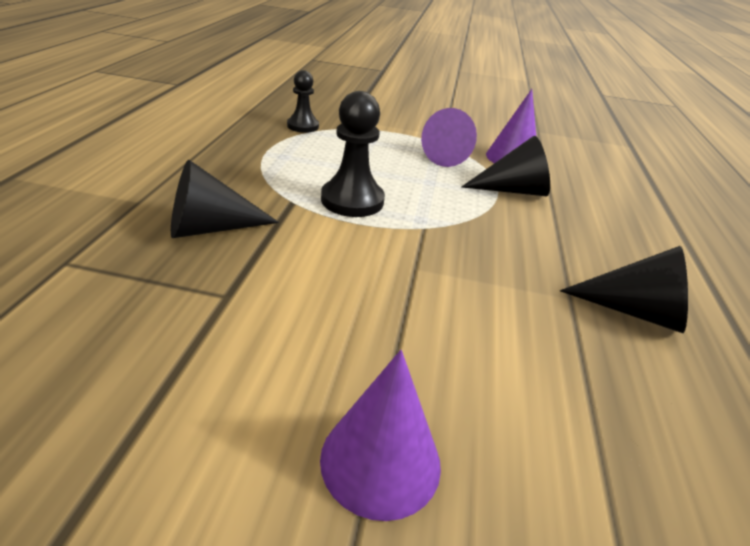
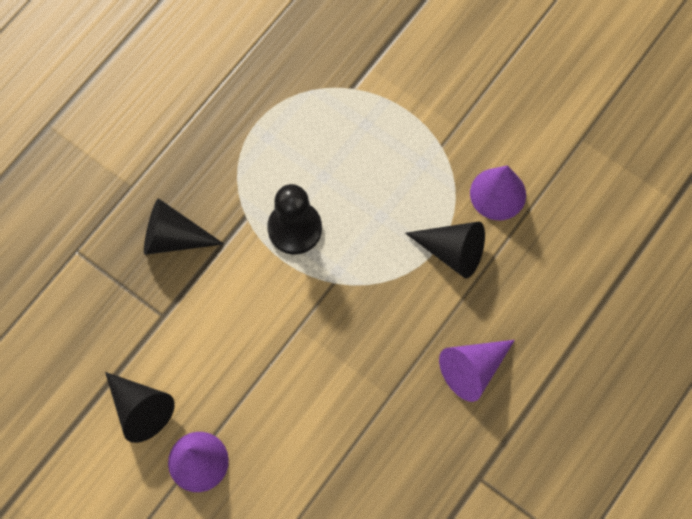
camera: 30 degrees right, 35 degrees up
(303, 126) = (310, 76): black pawn -> none
(450, 156) = (431, 174): purple cone -> purple cone (472, 369)
(634, 311) = (425, 424): black cone -> black cone (140, 409)

